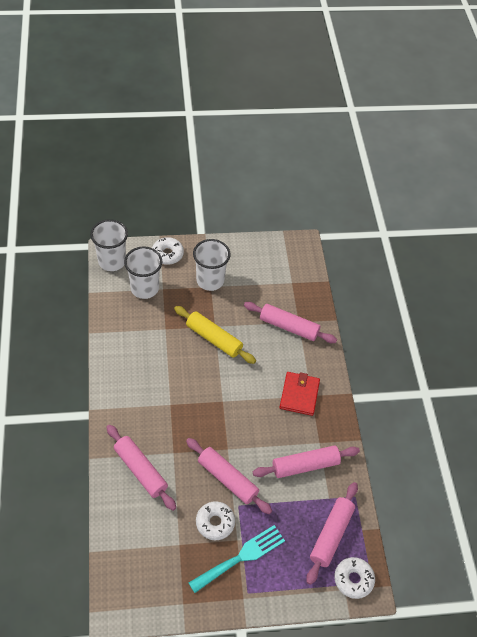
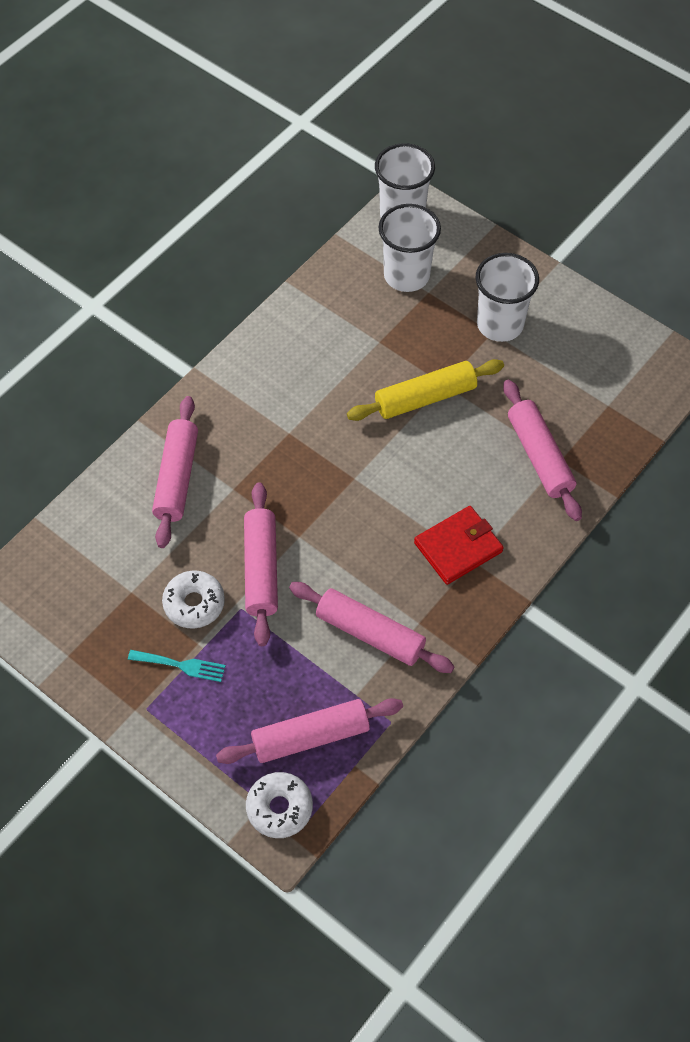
camera: 50 degrees right, 5 degrees up
(167, 254) = (481, 254): white donut -> none
(214, 339) = (425, 398): yellow rolling pin -> yellow rolling pin turned 75 degrees clockwise
(241, 557) = (181, 665): turquoise fork -> turquoise fork, size x0.59

